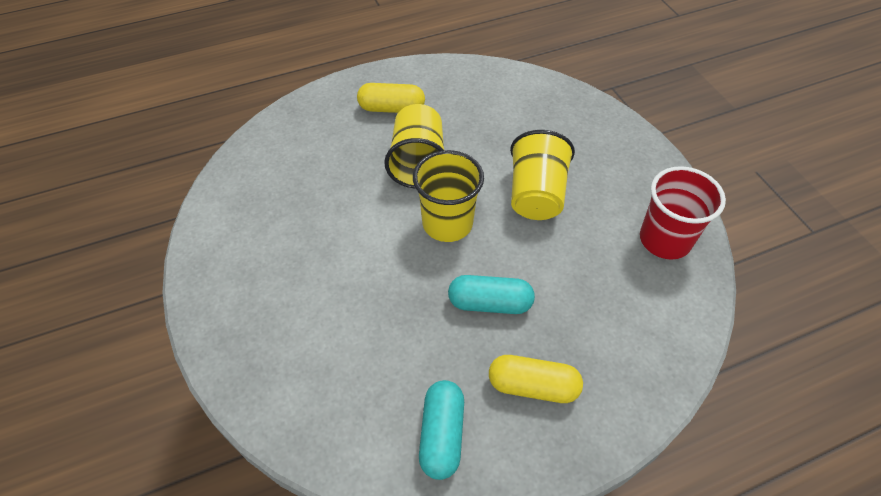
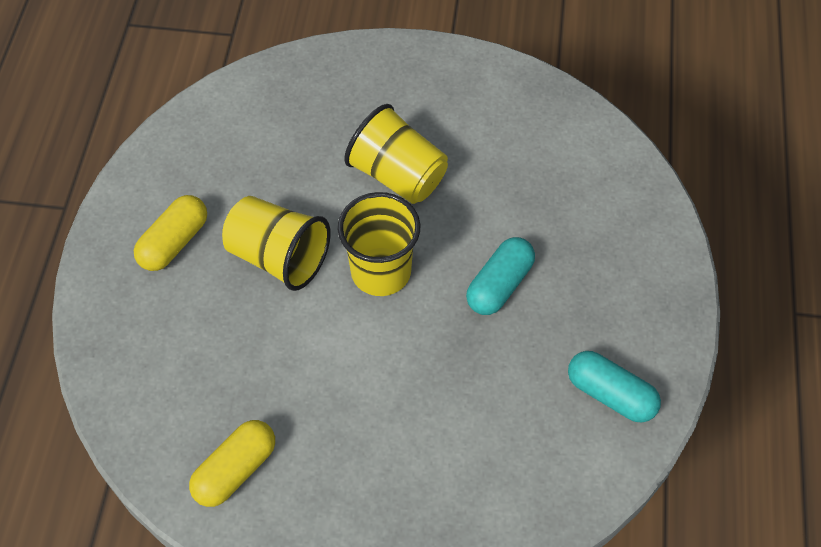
camera: 60 degrees left, 5 degrees up
(533, 386) = (604, 298): yellow capsule -> yellow capsule (235, 470)
(664, 240) = (519, 108): red cup -> none

